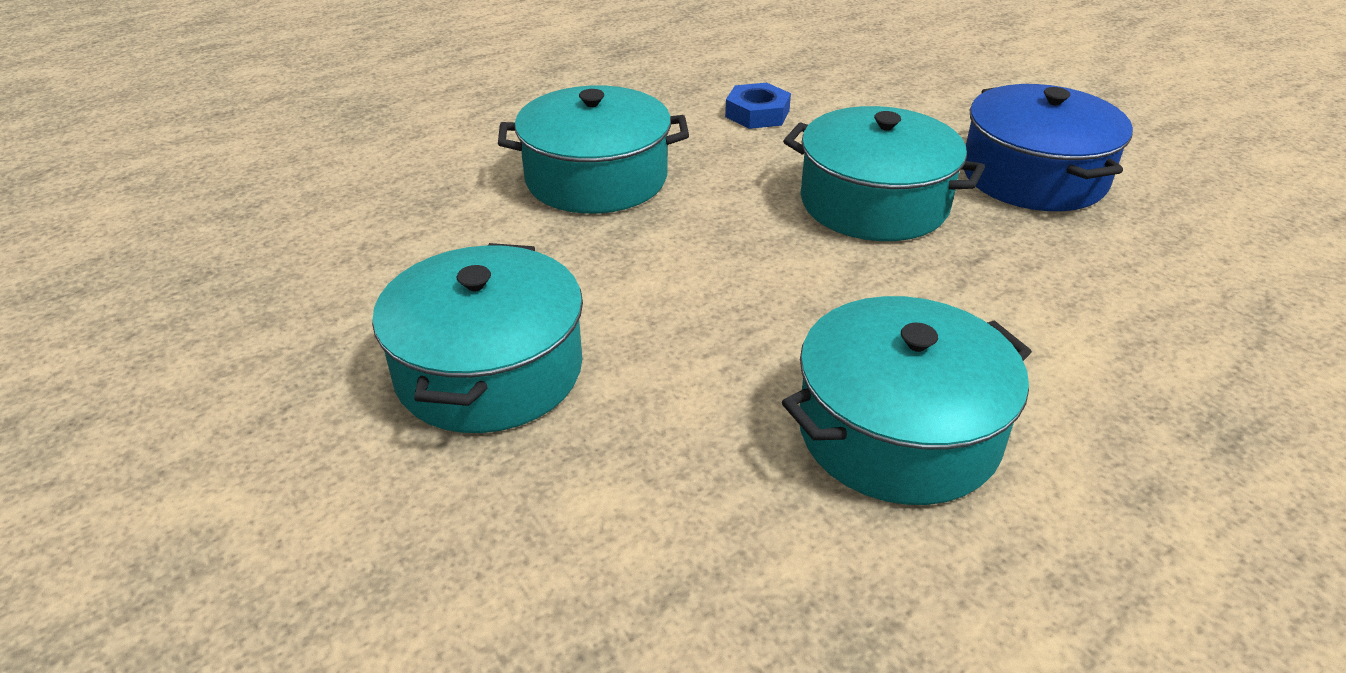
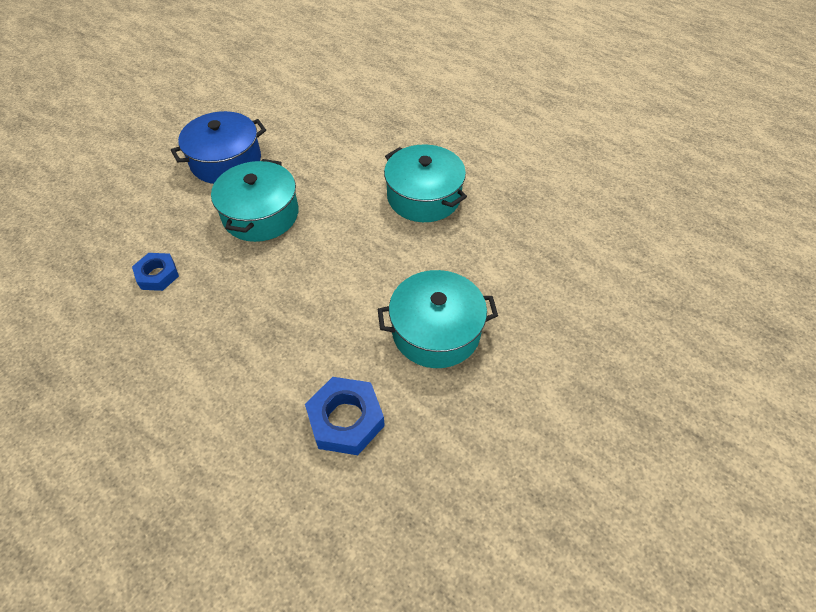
camera: 105 degrees left, 15 degrees up
(392, 245) = (346, 419): none -> blue nut
(596, 178) = (250, 338): turquoise pot -> none

